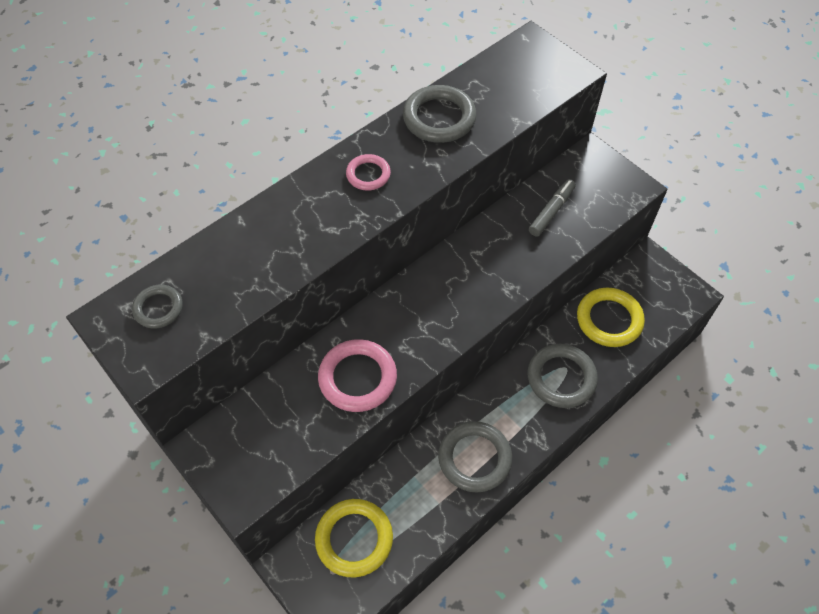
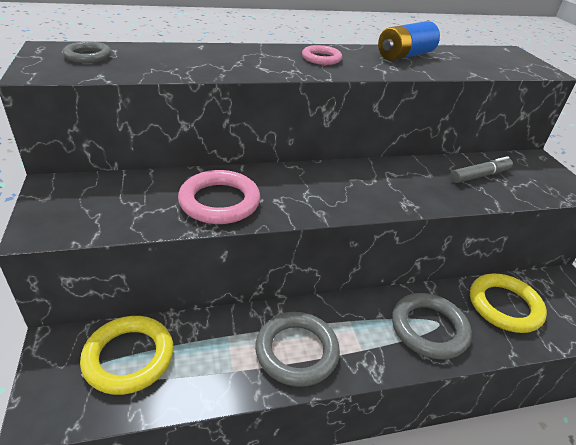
camera: 25 degrees right, 20 degrees down
(439, 118) = (405, 55): grey ring -> blue battery

